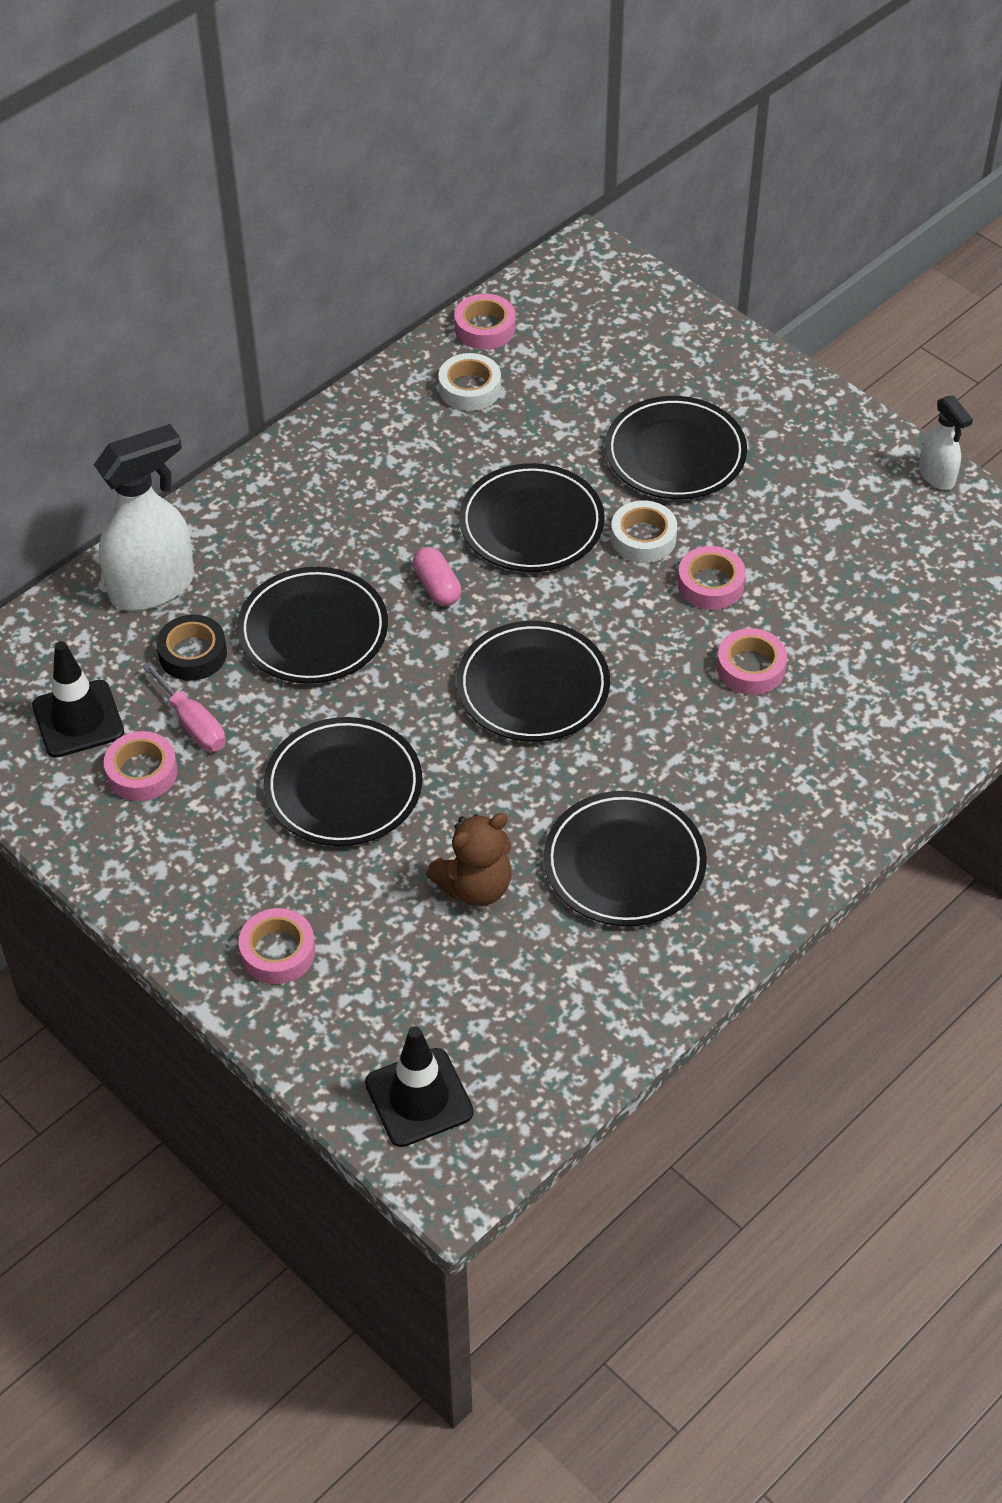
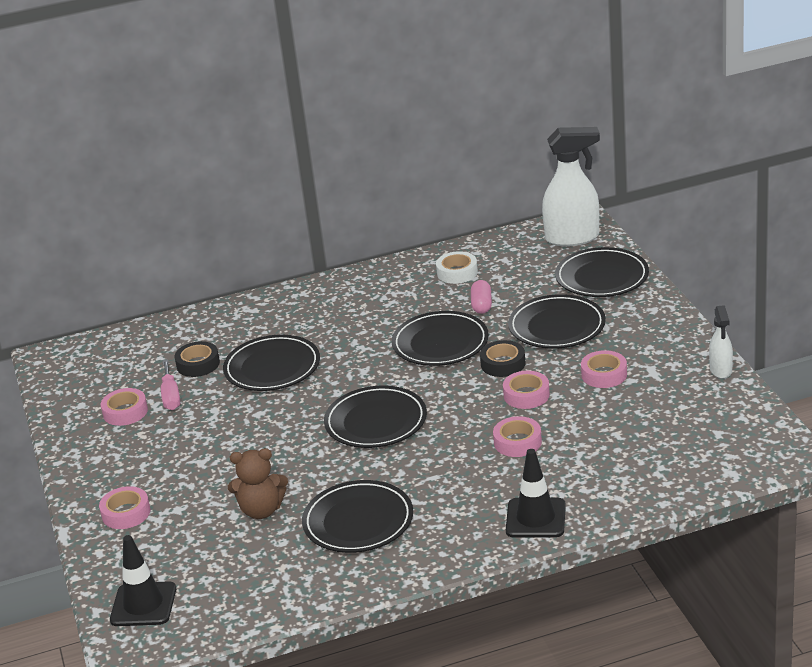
camera: 30 degrees right, 20 degrees down
(78, 719) = (113, 380): black traffic cone -> black traffic cone (535, 518)
(153, 587) = (203, 329): white spray bottle -> white spray bottle (573, 238)
(343, 787) = (227, 444): black plate -> black plate (602, 277)
(437, 587) = (360, 362): pink capsule -> pink capsule (481, 305)
(485, 328) = (490, 246): pink tape -> pink tape (604, 374)
(643, 538) = (503, 364): white tape -> black tape

